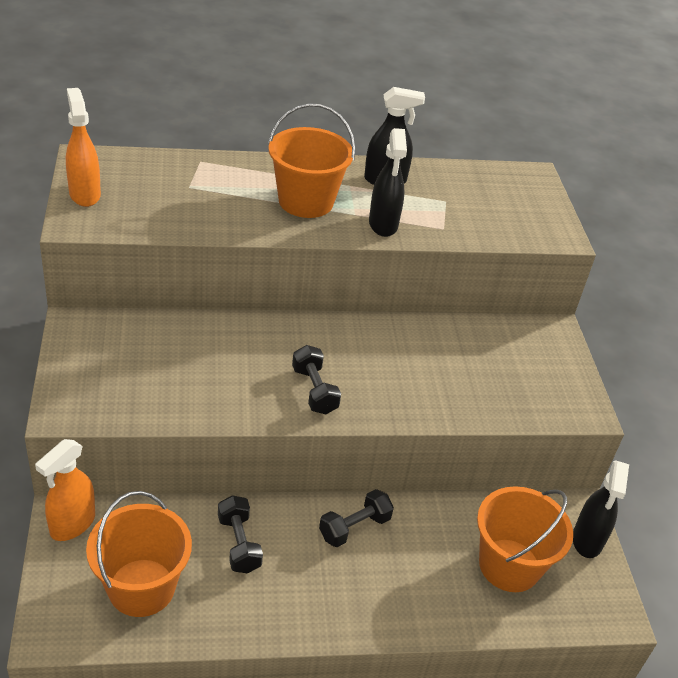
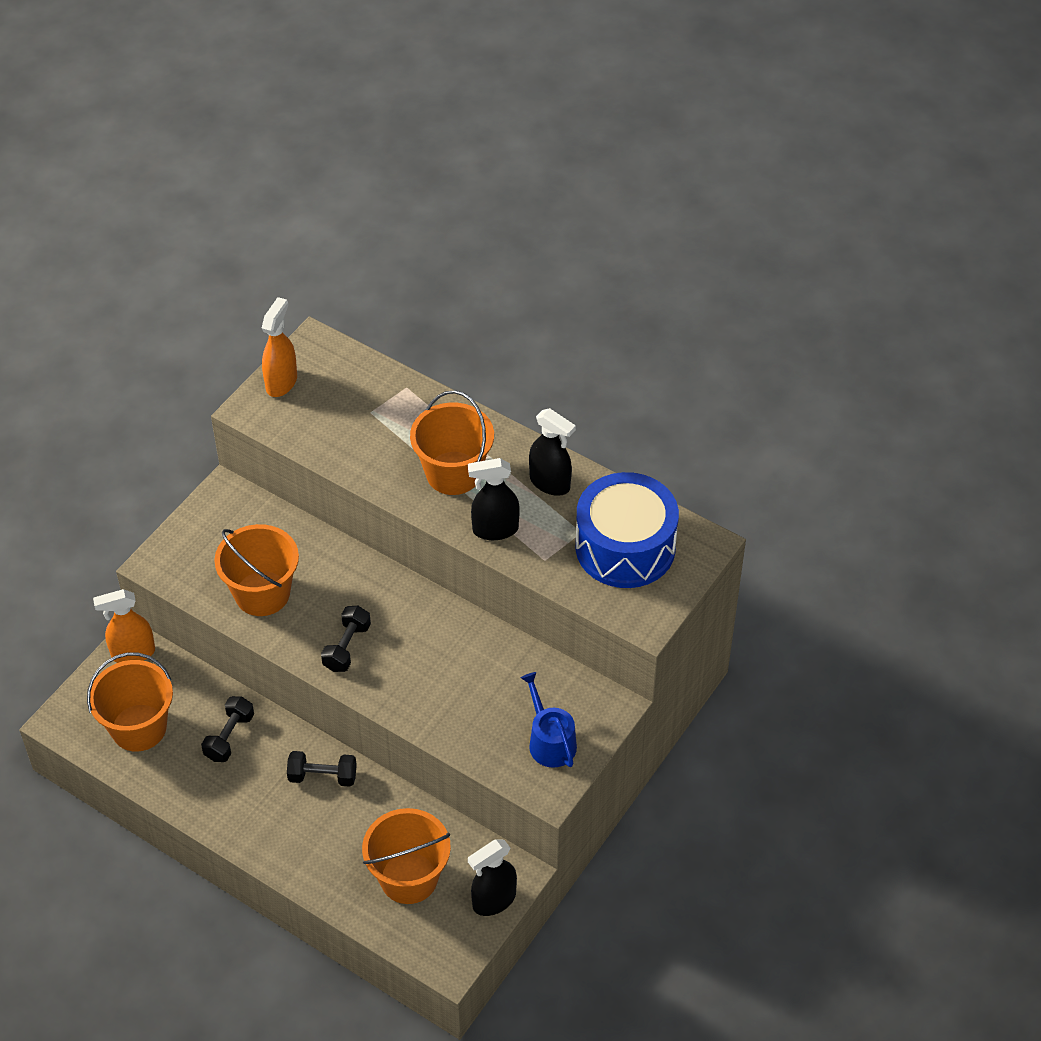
camera: 45 degrees right, 10 degrees up
(194, 386) = (262, 593): none -> orange bucket
(383, 225) = (495, 529): black spray bottle -> black spray bottle turned 45 degrees clockwise
(487, 198) = (625, 547): none -> blue drum
(544, 376) = (549, 741): none -> blue watering can

